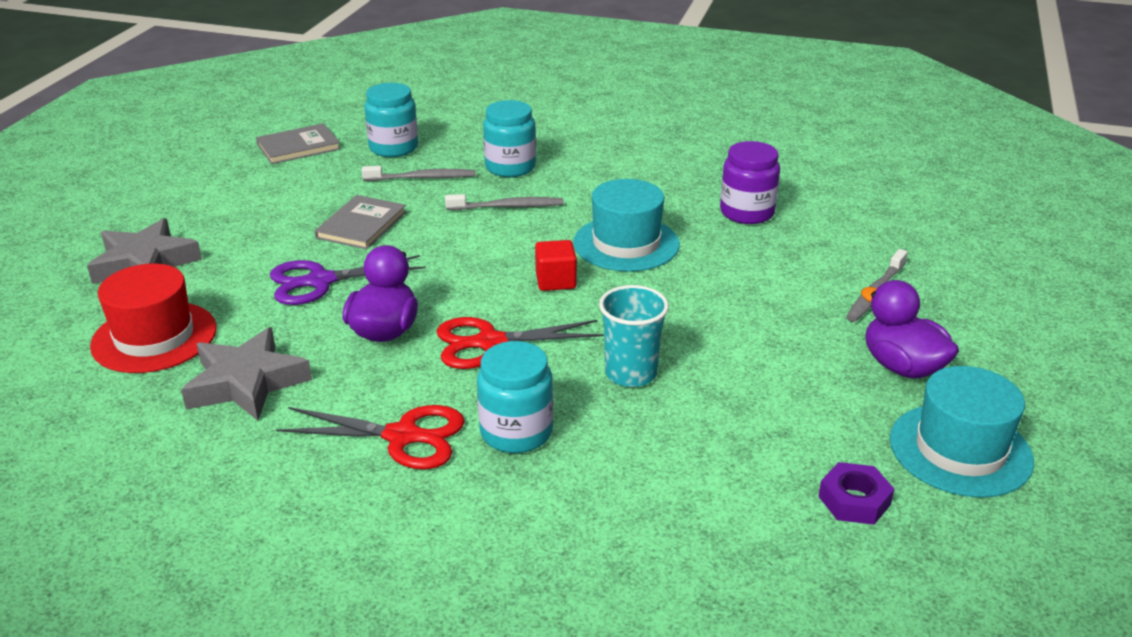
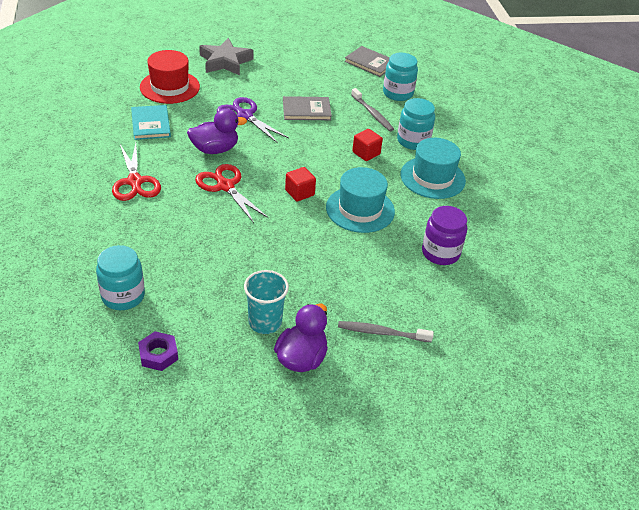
camera: 60 degrees right, 10 degrees up
(246, 382) = (151, 124): grey star -> turquoise book
(508, 207) = (366, 153): grey toothbrush -> red cube
(516, 432) = (156, 216): turquoise jar -> turquoise jar (123, 296)
(631, 373) = (227, 243): turquoise cup -> turquoise cup (265, 322)
(960, 450) = (228, 397): turquoise hat -> turquoise hat (432, 177)

